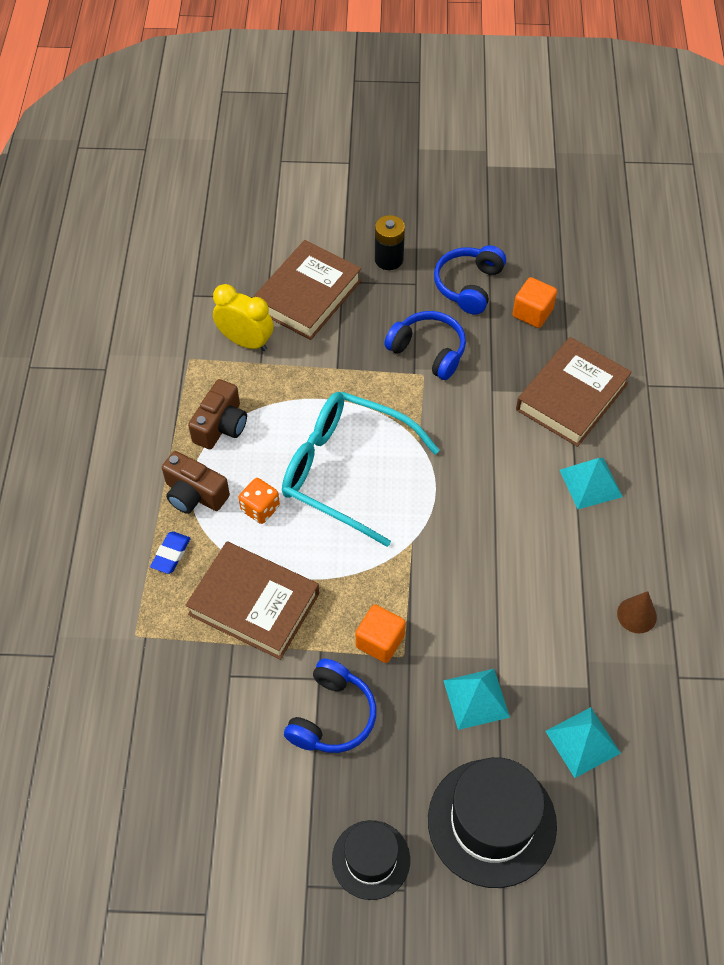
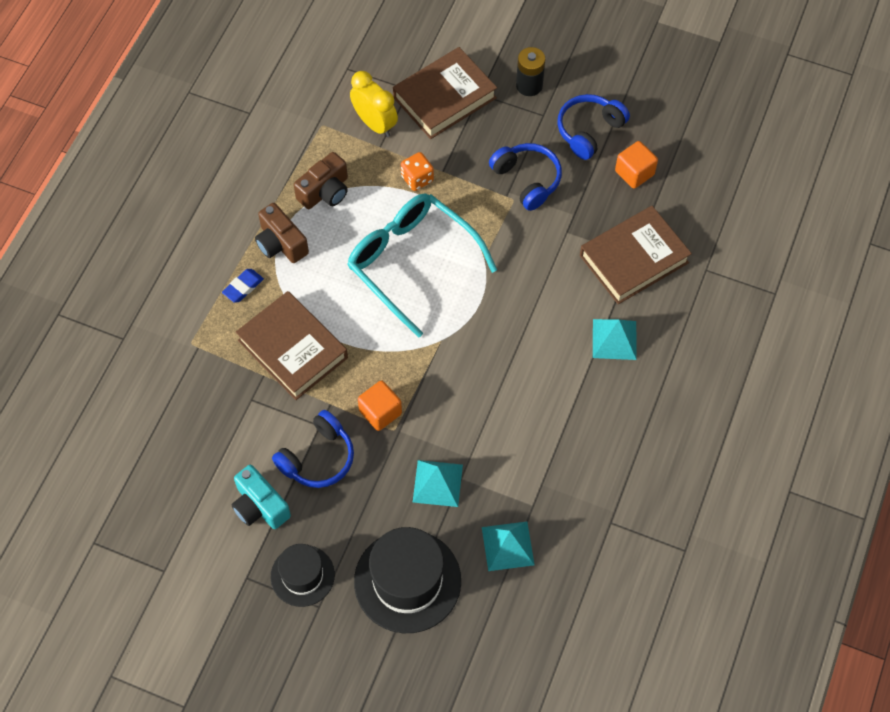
camera: 20 degrees right, 5 degrees up
(260, 509) = (329, 272): orange dice -> orange dice (417, 179)
(288, 795) = (260, 506): none -> turquoise camera
(636, 615) = (600, 461): brown cone -> none

